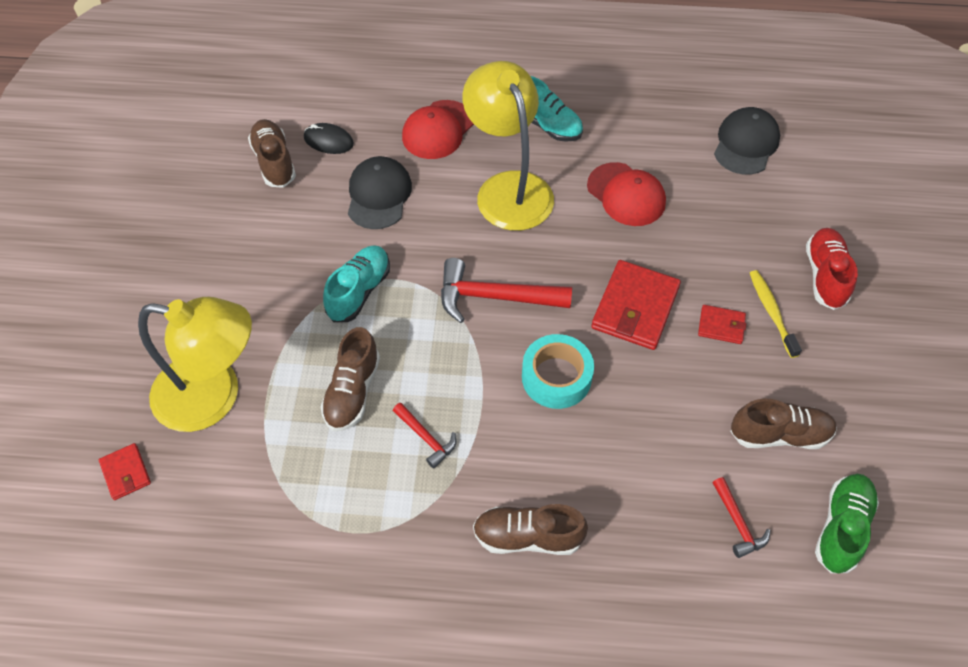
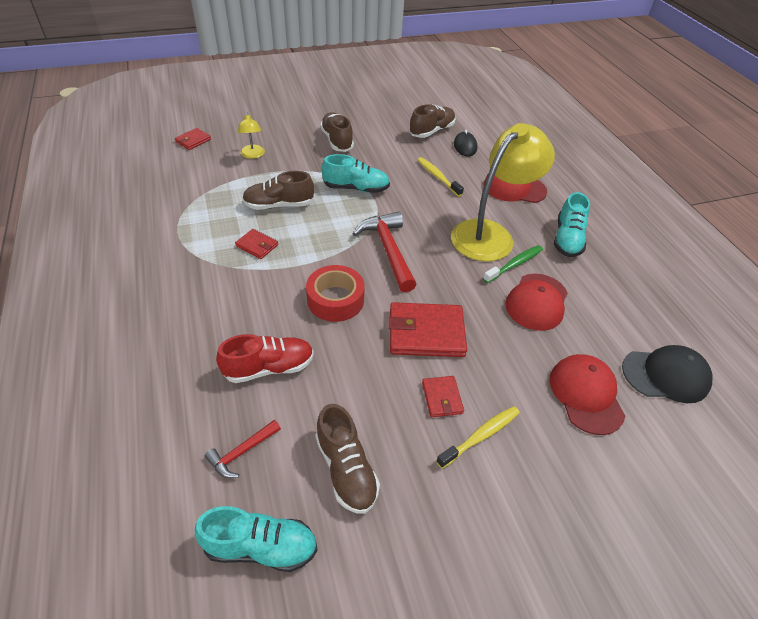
camera: 65 degrees right, 10 degrees down
(214, 396) = (253, 155): yellow lamp -> yellow lamp, size x0.44
(379, 195) = (437, 177): black cap -> yellow toothbrush
(426, 438) = (257, 245): red hammer -> red wallet
(528, 536) = (194, 315): brown shoe -> brown shoe (337, 141)
(556, 377) = (335, 300): turquoise tape -> red tape
(565, 188) = (514, 264): none -> green toothbrush
(750, 212) = (586, 395): none -> red cap
(825, 276) = (554, 477): red shoe -> red shoe (269, 368)
(841, 528) = (261, 547): green shoe -> turquoise shoe

